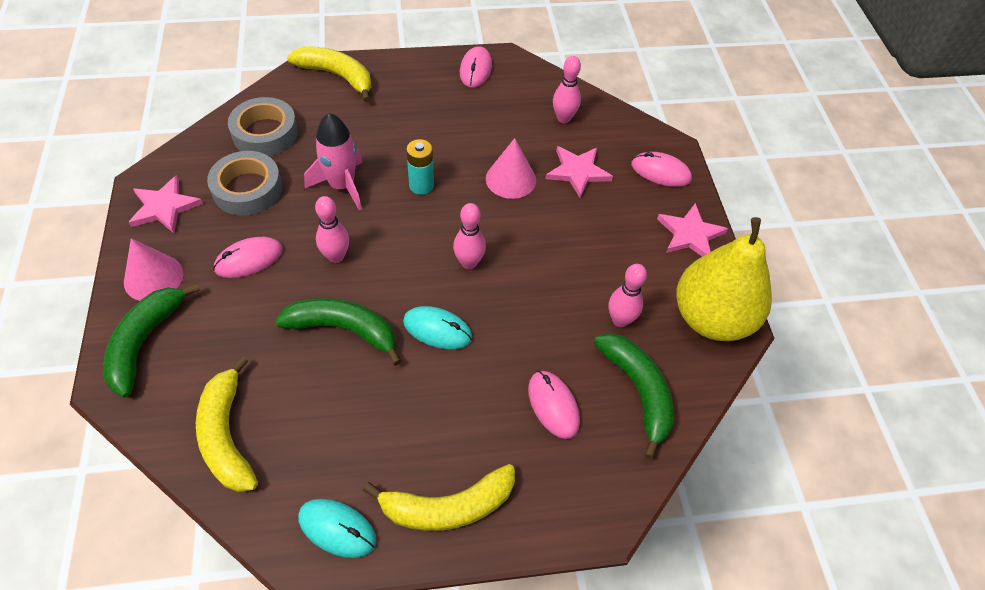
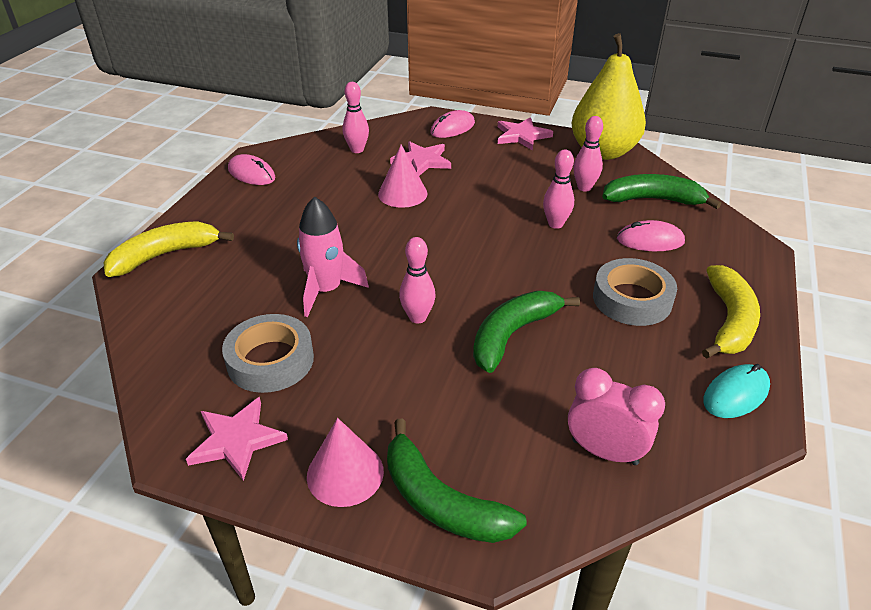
camera: 60 degrees left, 15 degrees down
(227, 435) = (604, 452): yellow banana -> pink clock
(249, 259) = (376, 382): pink mouse -> none
(265, 133) = (196, 327): grey tape -> grey tape (632, 299)
(421, 185) = (369, 242): turquoise battery -> none
(437, 329) = (544, 278): turquoise mouse -> none
(469, 263) = (480, 241): pink bowling pin -> pink bowling pin (555, 224)

